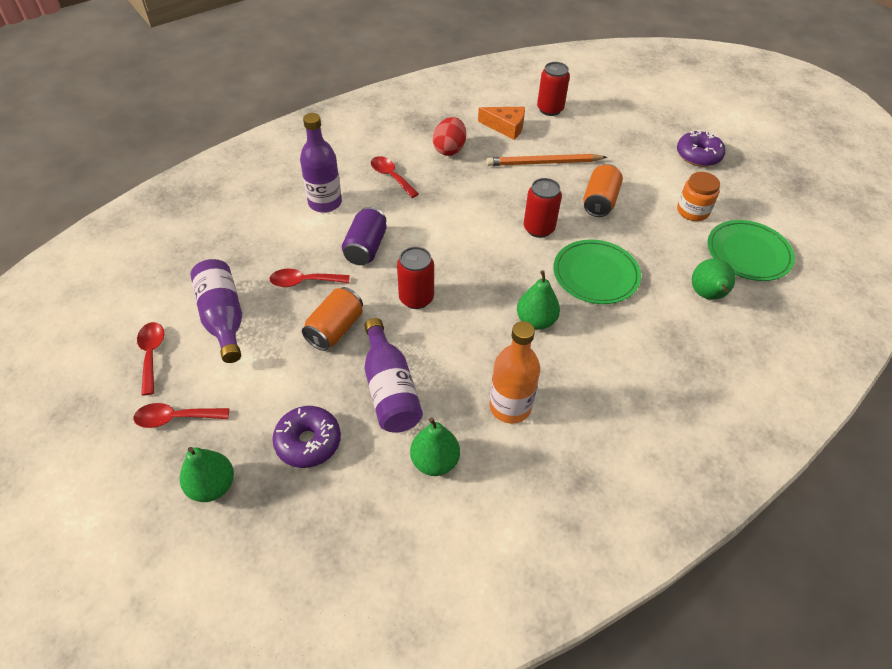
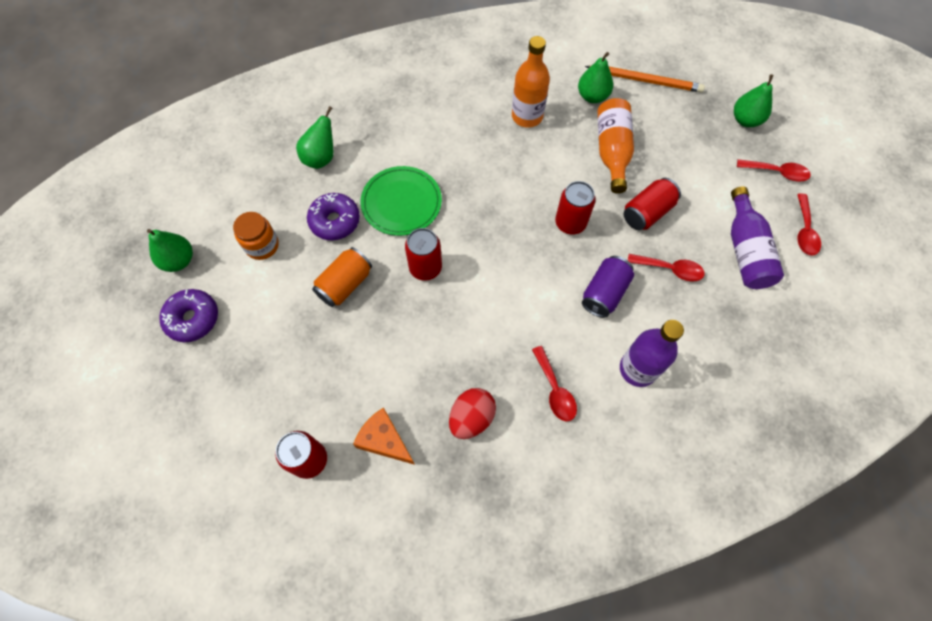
camera: 160 degrees left, 15 degrees up
(308, 442) = (678, 130): purple donut -> purple donut (335, 221)
(335, 329) = (647, 212): orange can -> red can
(390, 389) = (612, 151): purple bottle -> orange bottle
(536, 321) = (476, 175): green pear -> green pear (179, 260)
(543, 163) = (371, 360): orange pencil -> orange pencil (645, 80)
(748, 253) = (251, 186): green plate -> none

